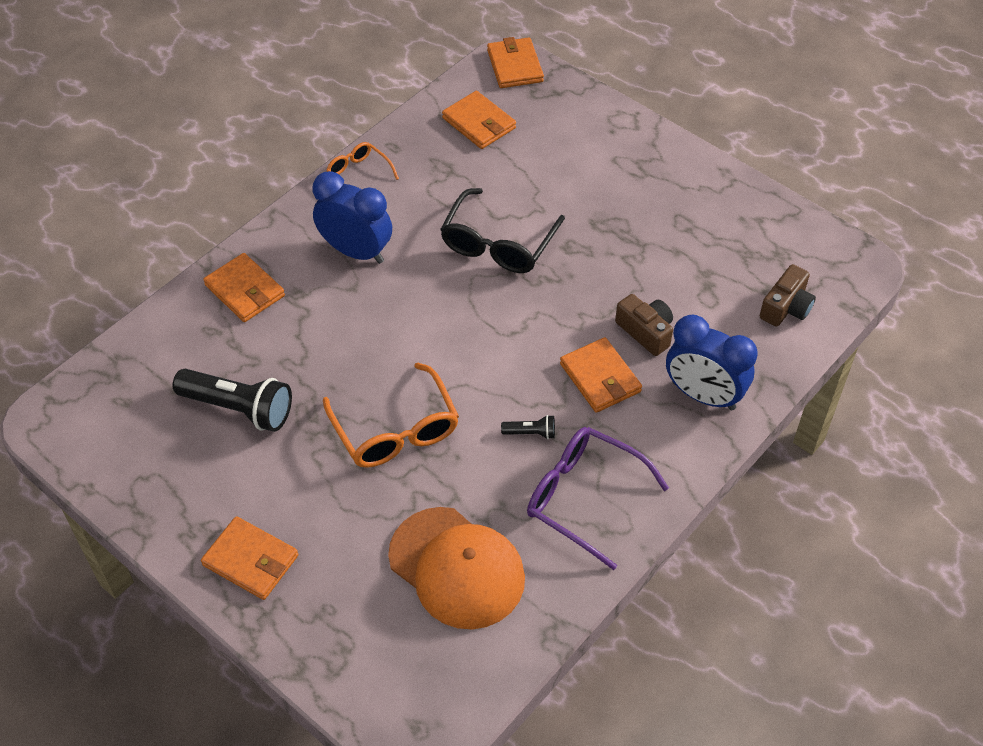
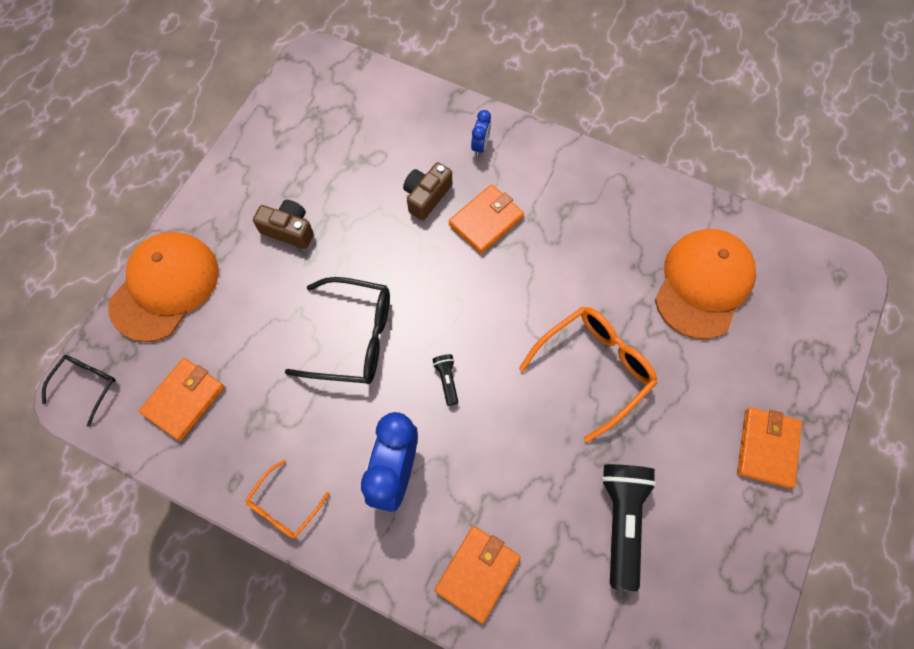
camera: 105 degrees left, 15 degrees up
(515, 66) = (86, 385): orange wallet -> black glasses
(531, 433) = (559, 260): black flashlight -> black flashlight (447, 380)
(583, 498) = (606, 210): purple glasses -> none
(595, 120) = (165, 287): none -> orange cap
(703, 395) = (480, 146): blue clock -> blue clock, size x0.48
(786, 307) = (373, 103): brown camera -> brown camera (289, 230)

